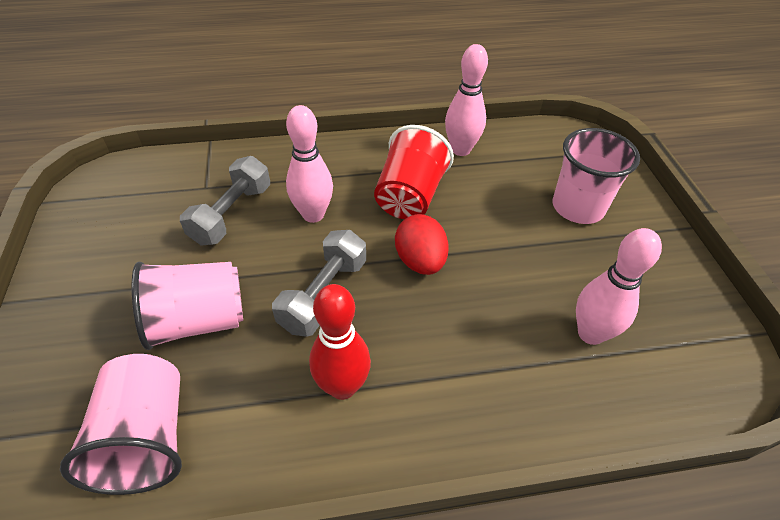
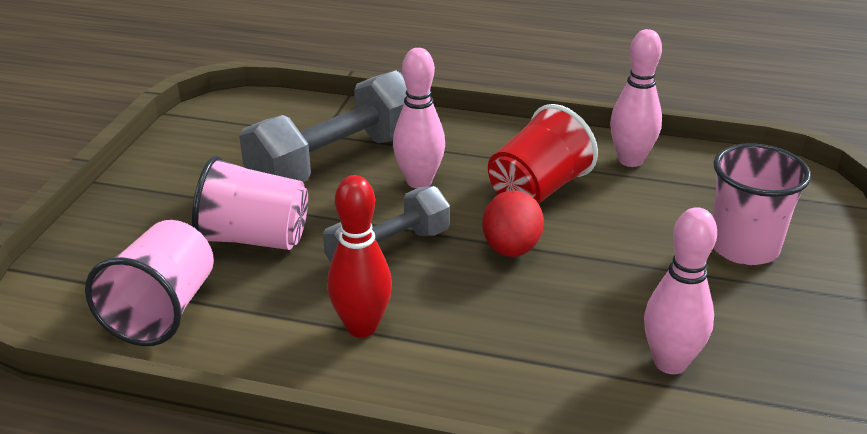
camera: 25 degrees right, 15 degrees down
(232, 214) = (335, 162): grey dumbbell -> grey dumbbell, size x1.60

